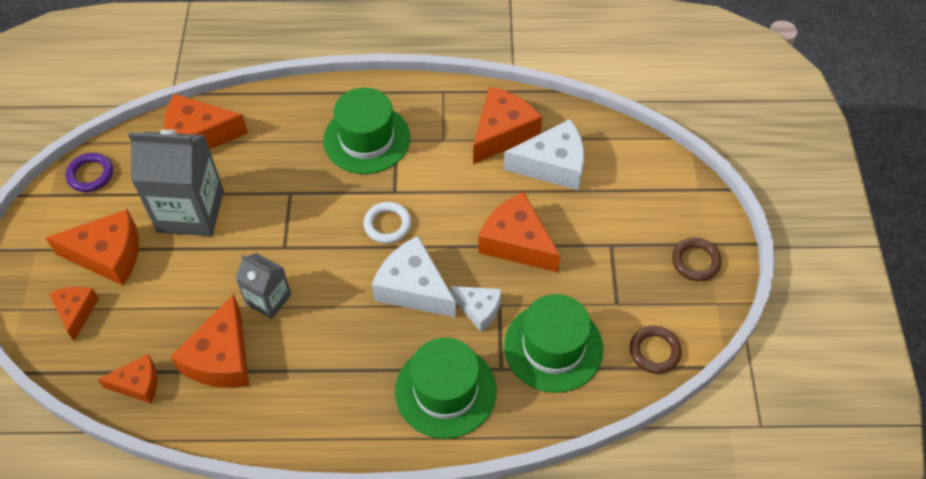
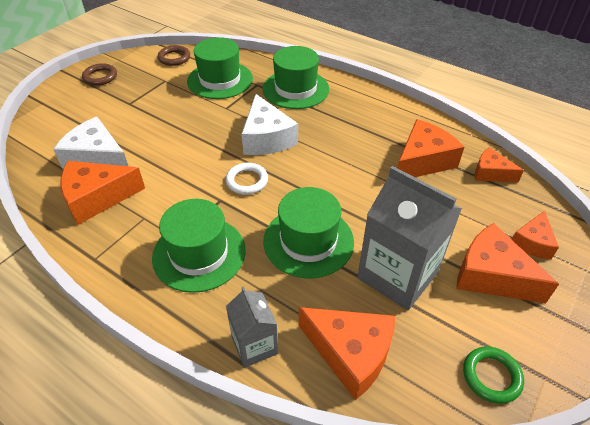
camera: 145 degrees left, 10 degrees down
(90, 174) = (491, 376): purple ring -> green ring
(268, 299) = (369, 178): grey carton -> grey carton (254, 345)
(284, 198) = (308, 241): none -> green hat
(479, 309) = (239, 111): white cheese -> none
(517, 242) = (178, 130): orange cheese -> none

